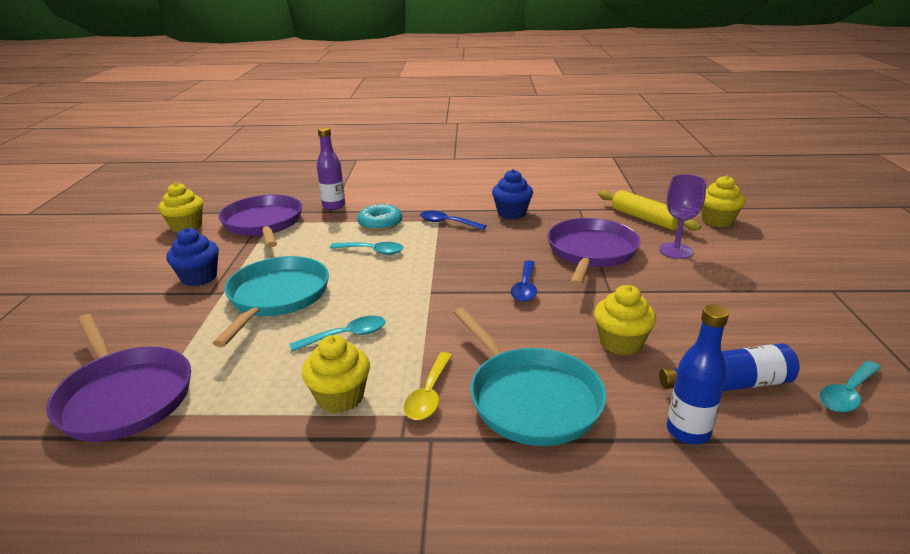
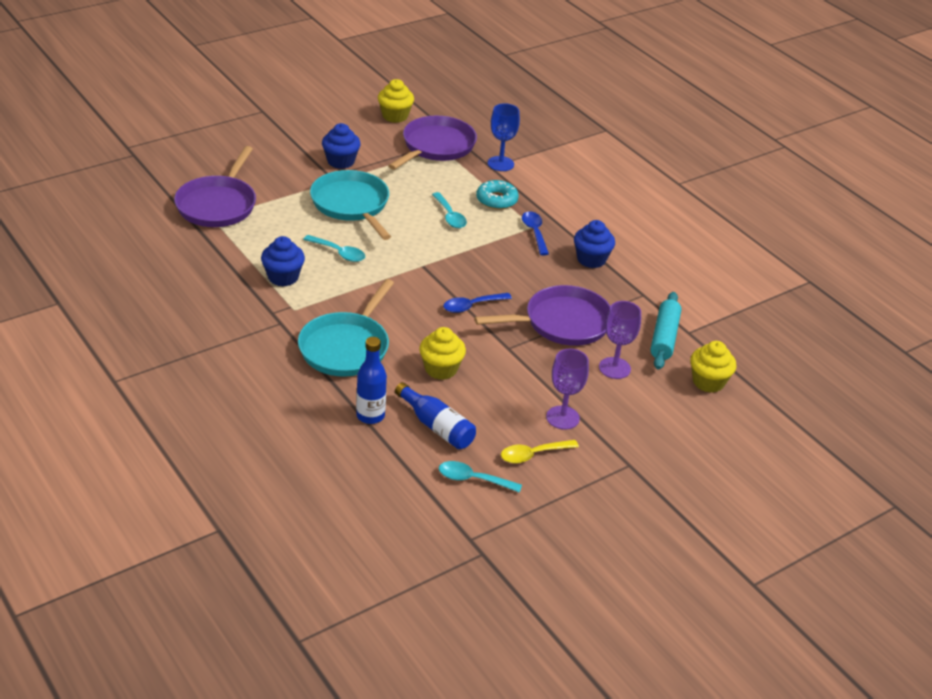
camera: 50 degrees right, 10 degrees up
(277, 297) = (351, 204): turquoise pan -> turquoise pan turned 90 degrees counterclockwise
(334, 206) = (500, 164): purple bottle -> blue goblet
(340, 397) = (283, 277): yellow cupcake -> blue cupcake
(429, 394) = (314, 308): yellow spoon -> yellow spoon (533, 455)
(645, 219) = (664, 337): yellow rolling pin -> turquoise rolling pin
(743, 299) = (562, 418): none -> purple goblet

